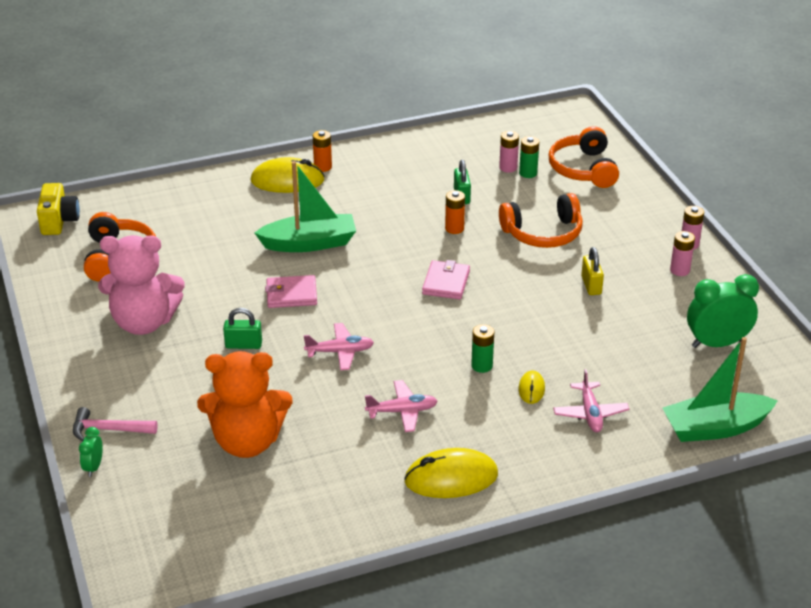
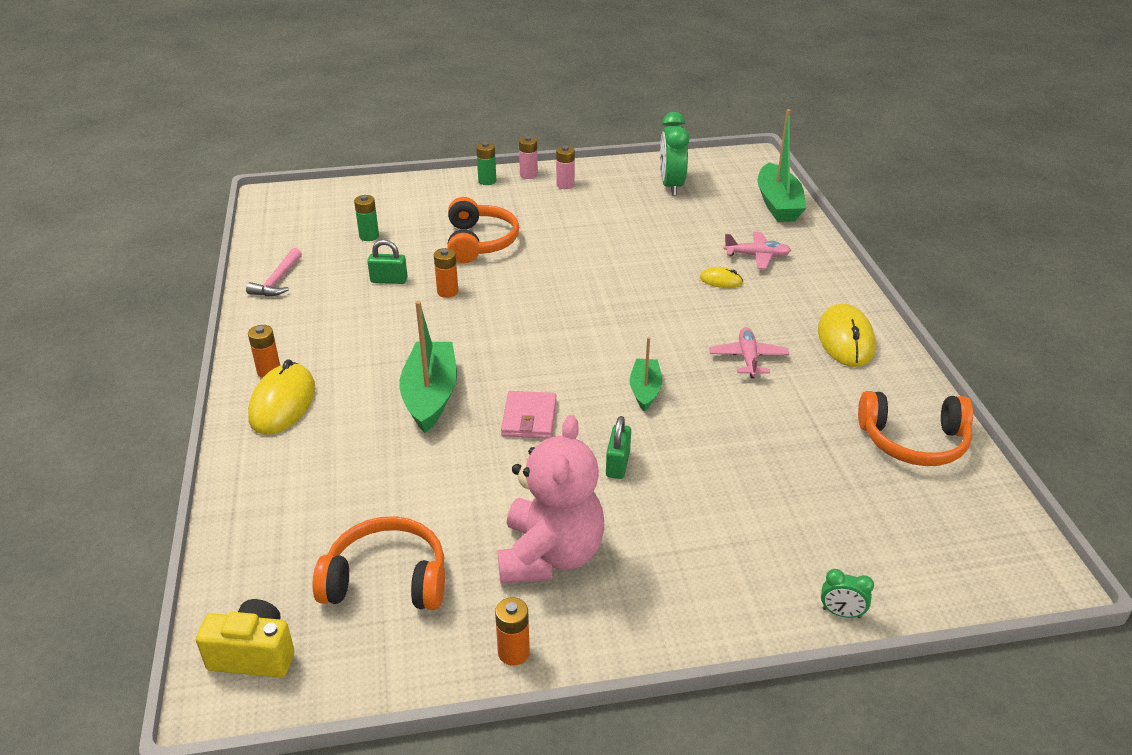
camera: 80 degrees left, 0 degrees up
(59, 317) = (513, 652): none -> orange battery
(109, 429) = (769, 596): pink hammer -> pink hammer (277, 280)
(247, 442) = (793, 472): orange teddy bear -> none
(340, 352) = (645, 390): pink plane -> green boat
(446, 282) = (542, 308): pink wallet -> none
(482, 366) = (683, 303): green battery -> green battery (487, 181)
(508, 167) = (351, 246): pink battery -> none
(583, 169) = (380, 205): orange headphones -> orange headphones (913, 441)
(591, 285) = (573, 229): yellow padlock -> none

